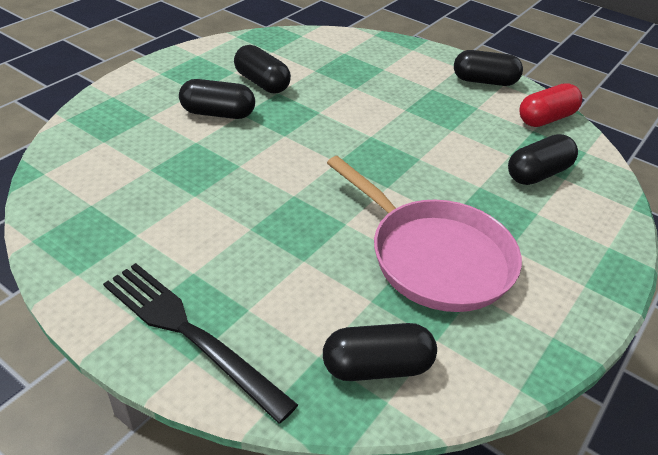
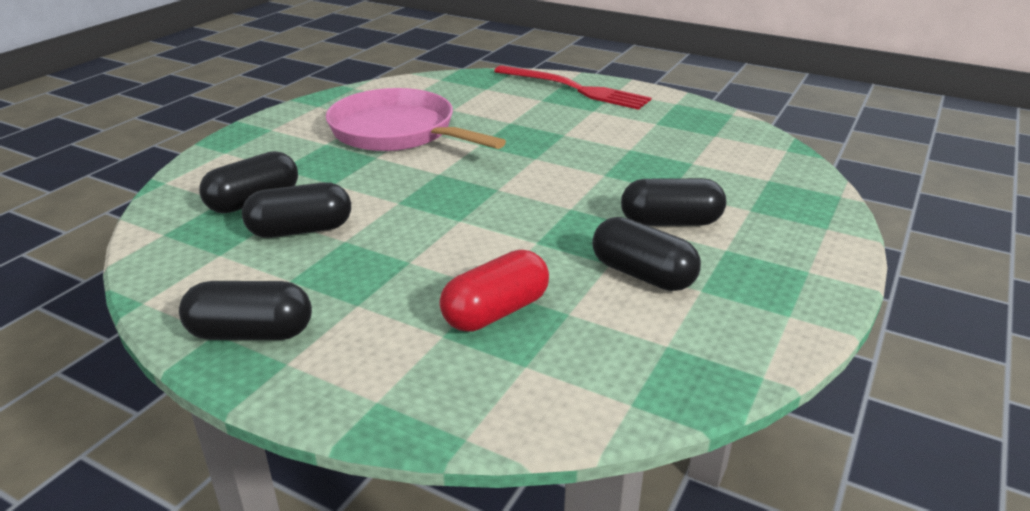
camera: 175 degrees right, 10 degrees down
(191, 334) = (573, 88): black fork -> red fork
(377, 366) = (447, 87): black capsule -> black capsule (301, 230)
(546, 119) = (184, 273): red capsule -> red capsule (495, 312)

